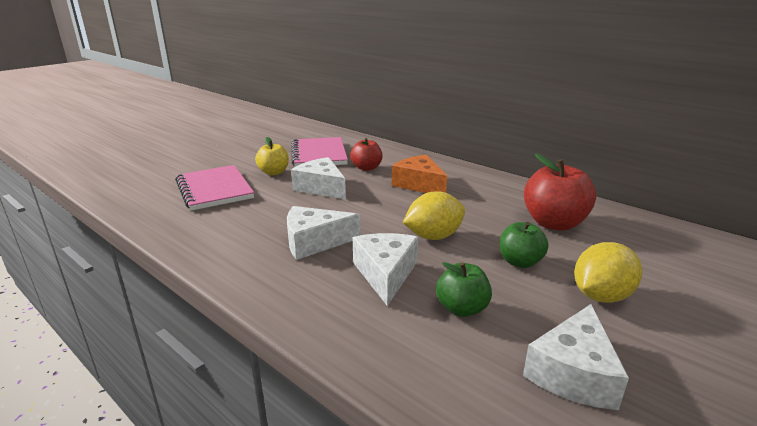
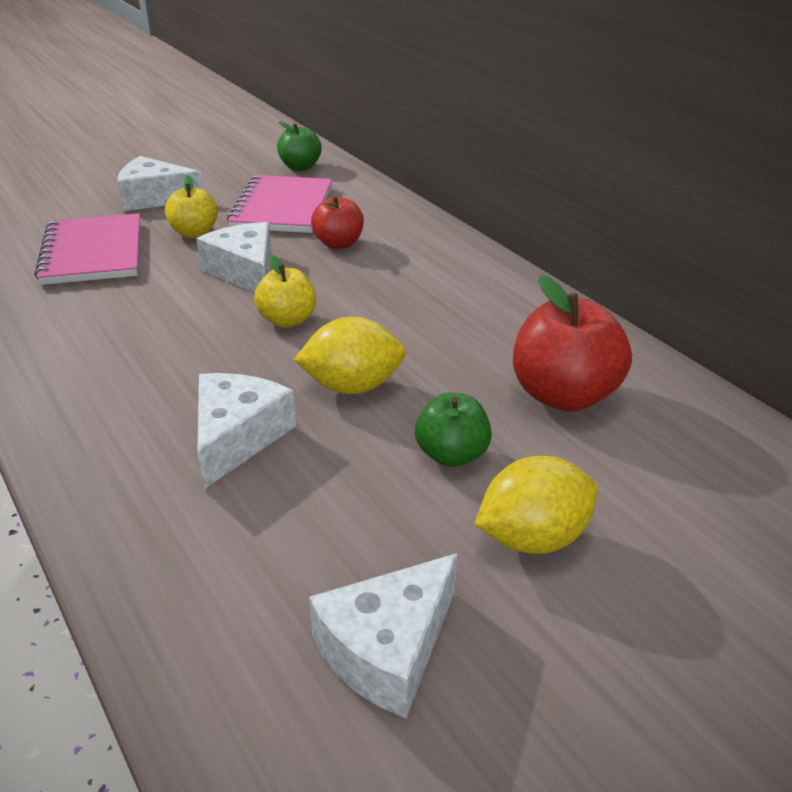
camera: 15 degrees right, 10 degrees up
(314, 242) = (174, 366): white cheese -> white cheese (155, 198)
(367, 209) = (287, 320): none -> yellow apple
(419, 184) = (399, 287): orange cheese -> none
(462, 308) = (305, 515): green apple -> green apple (300, 167)

